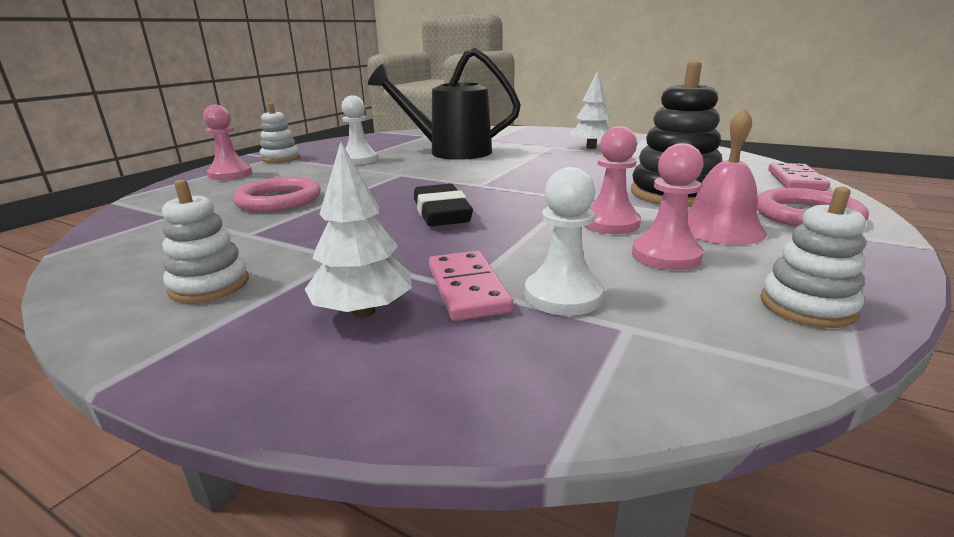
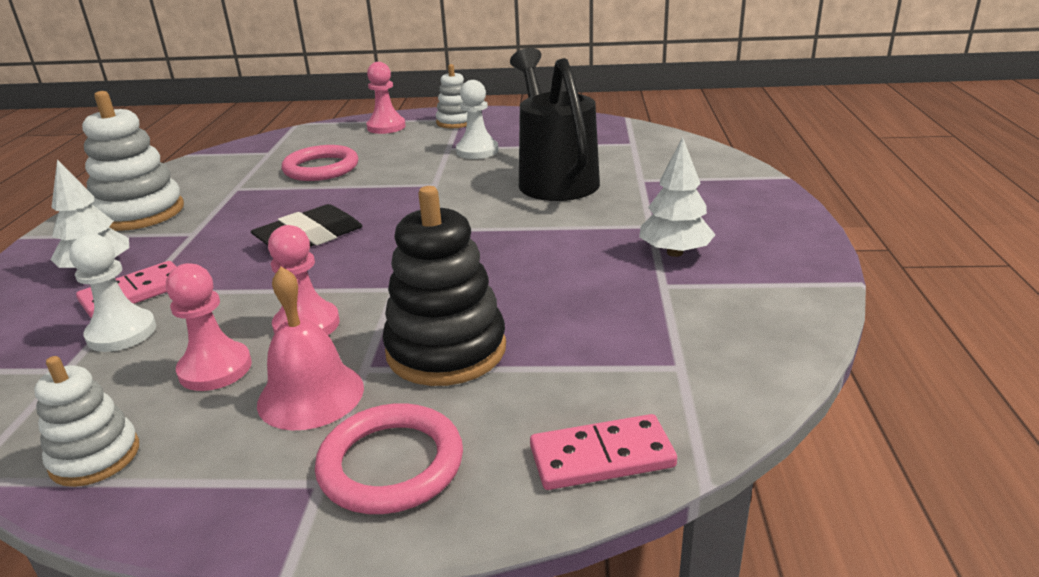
camera: 65 degrees right, 5 degrees up
(209, 285) = (140, 213): white stacking toy -> white stacking toy, size x1.69

